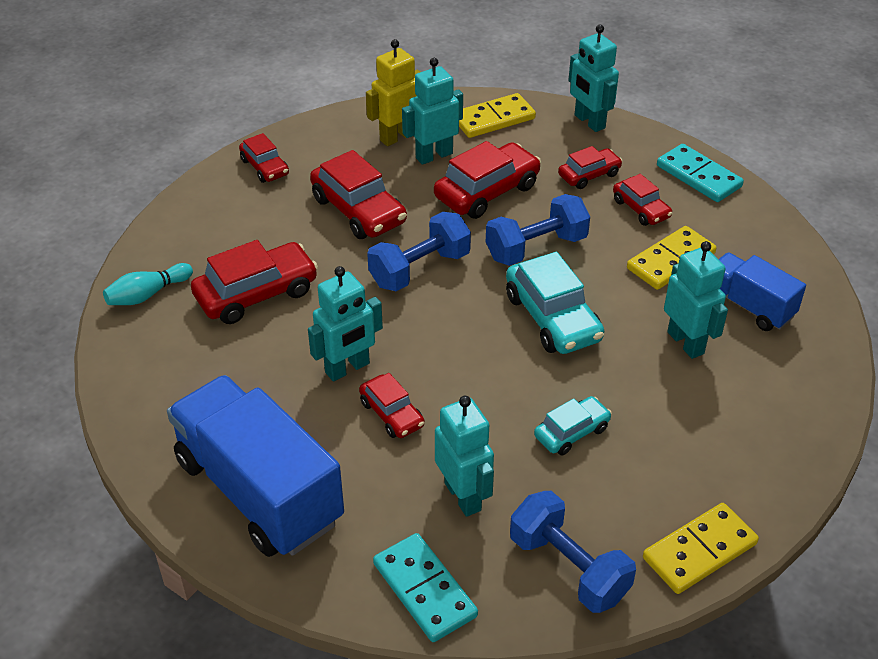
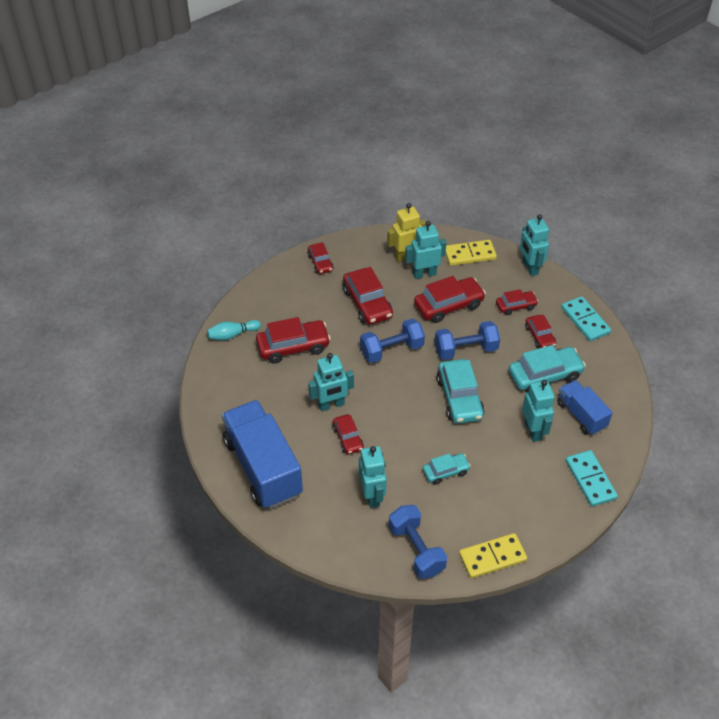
camera: 15 degrees right, 5 degrees up
(424, 590) = (335, 543): turquoise domino -> turquoise domino (590, 480)
(670, 261) = (544, 375): yellow domino -> turquoise car

